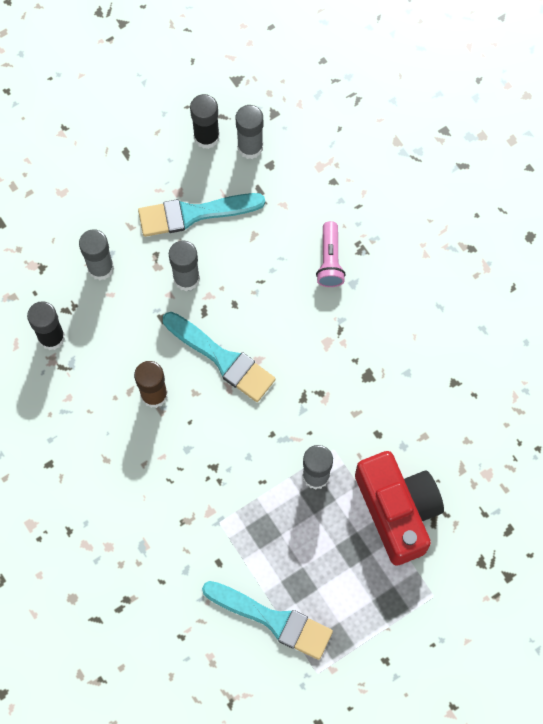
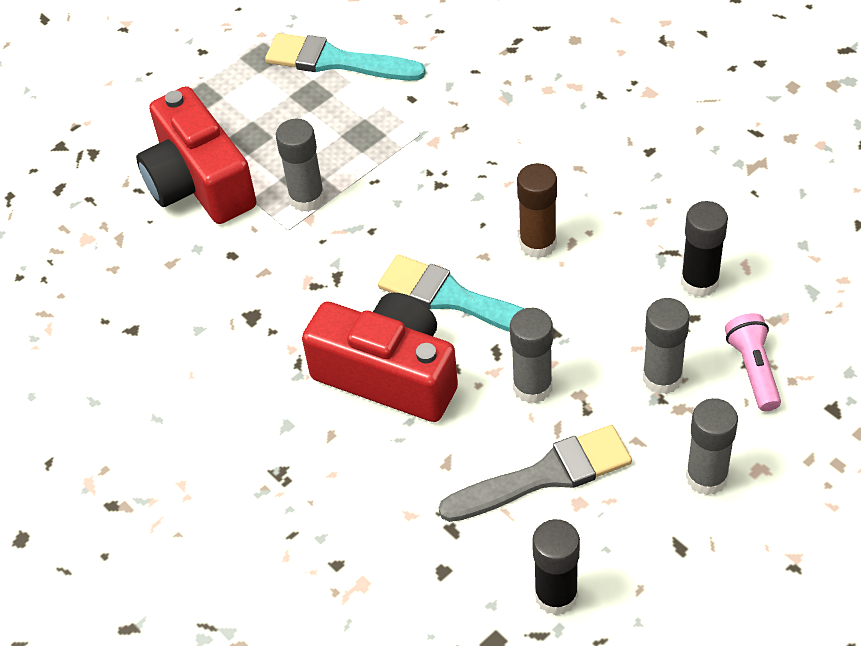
camera: 175 degrees right, 20 degrees down
(194, 214) = (544, 476): turquoise brush -> grey brush
(250, 147) = (480, 592): grey glue stick -> grey glue stick (706, 477)
(279, 307) = (389, 374): none -> red camera
(330, 260) = (325, 449): pink flashlight -> pink flashlight (753, 370)

